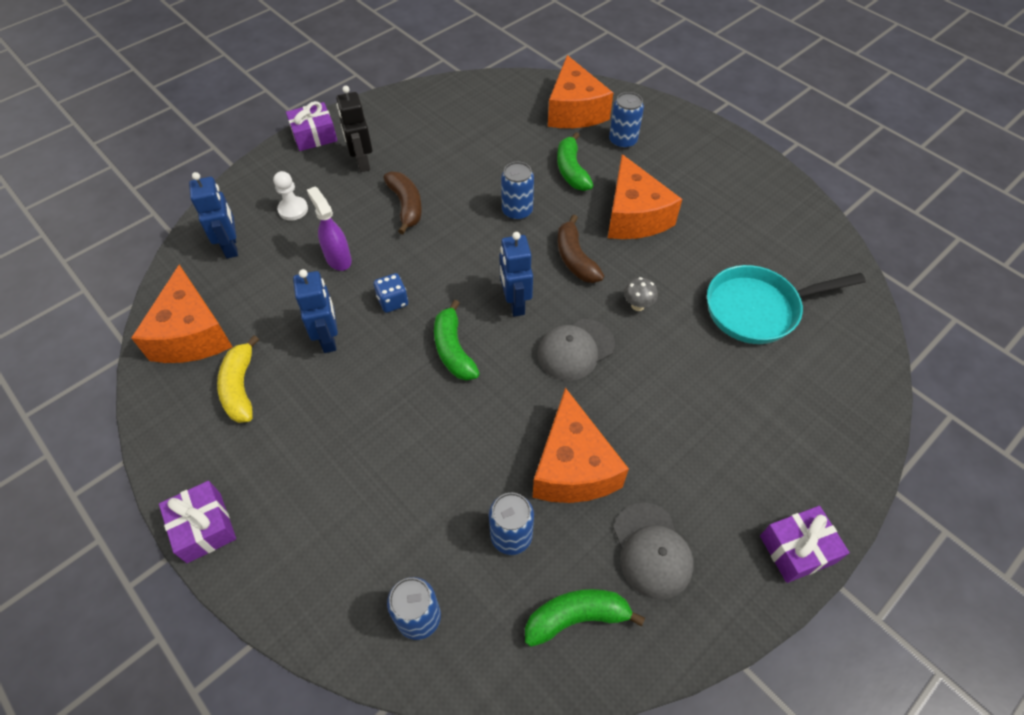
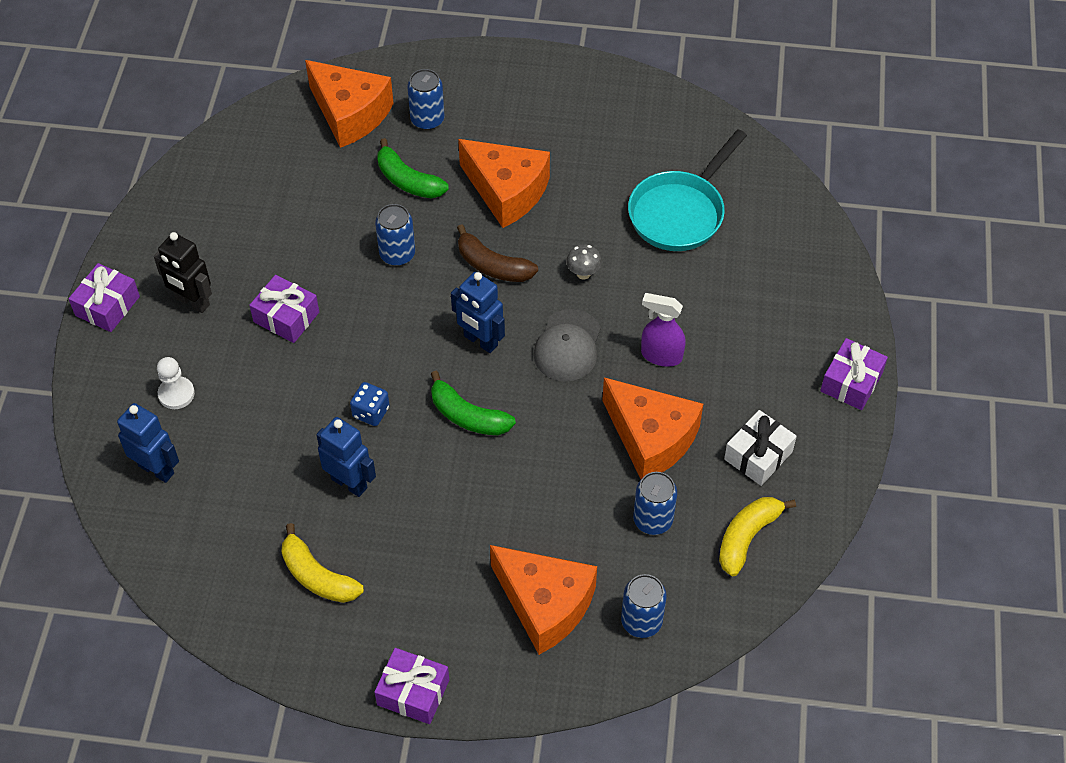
camera: 40 degrees left, 0 degrees up
(192, 334) = (217, 568): orange cheese -> orange cheese (545, 604)
(338, 259) = (277, 409): purple spray bottle -> purple spray bottle (661, 355)
(406, 206) = (286, 317): brown banana -> purple gift
(576, 617) = (747, 537): green banana -> yellow banana
(652, 550) = (758, 455): grey cap -> white gift

